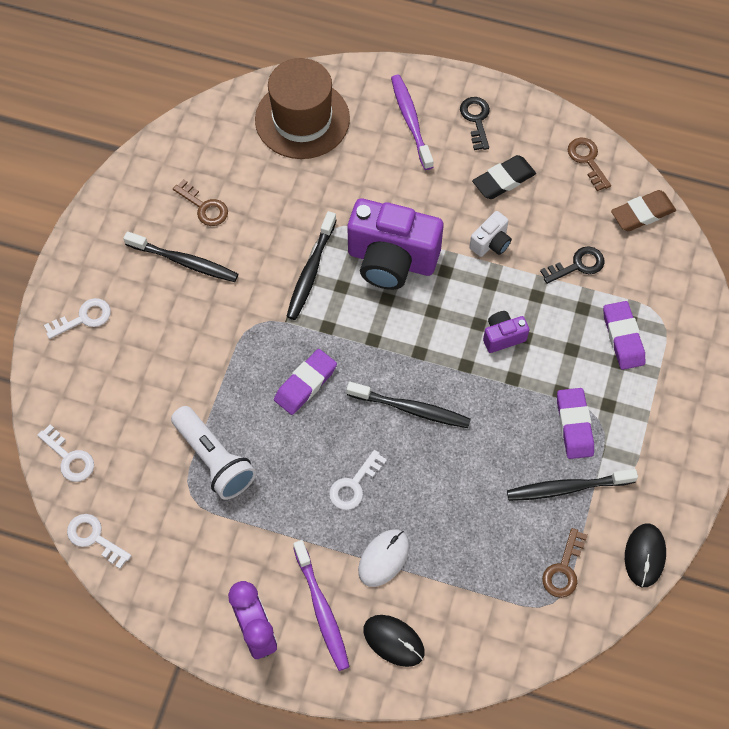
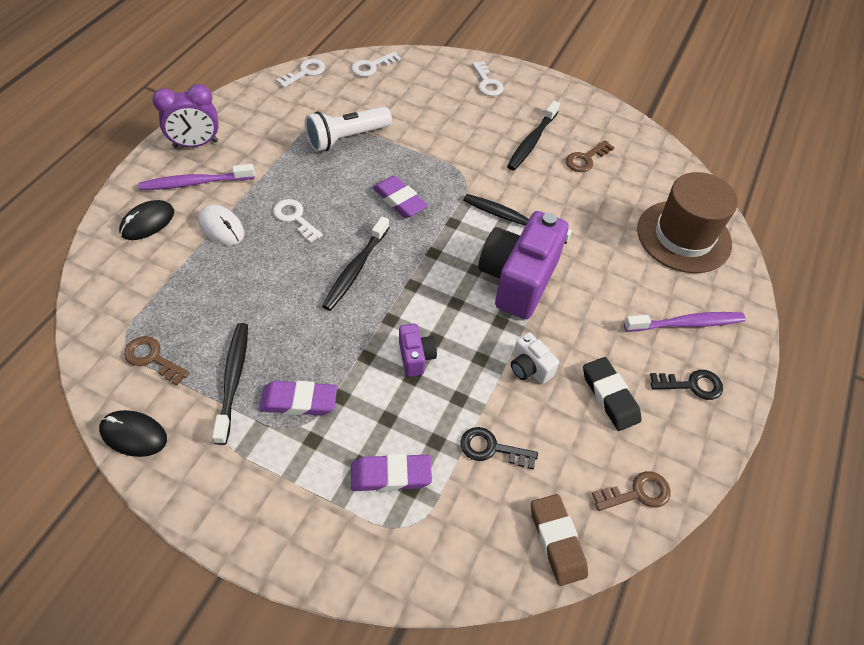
camera: 95 degrees right, 10 degrees down
(577, 265) = (492, 448): black key -> black key turned 120 degrees clockwise

